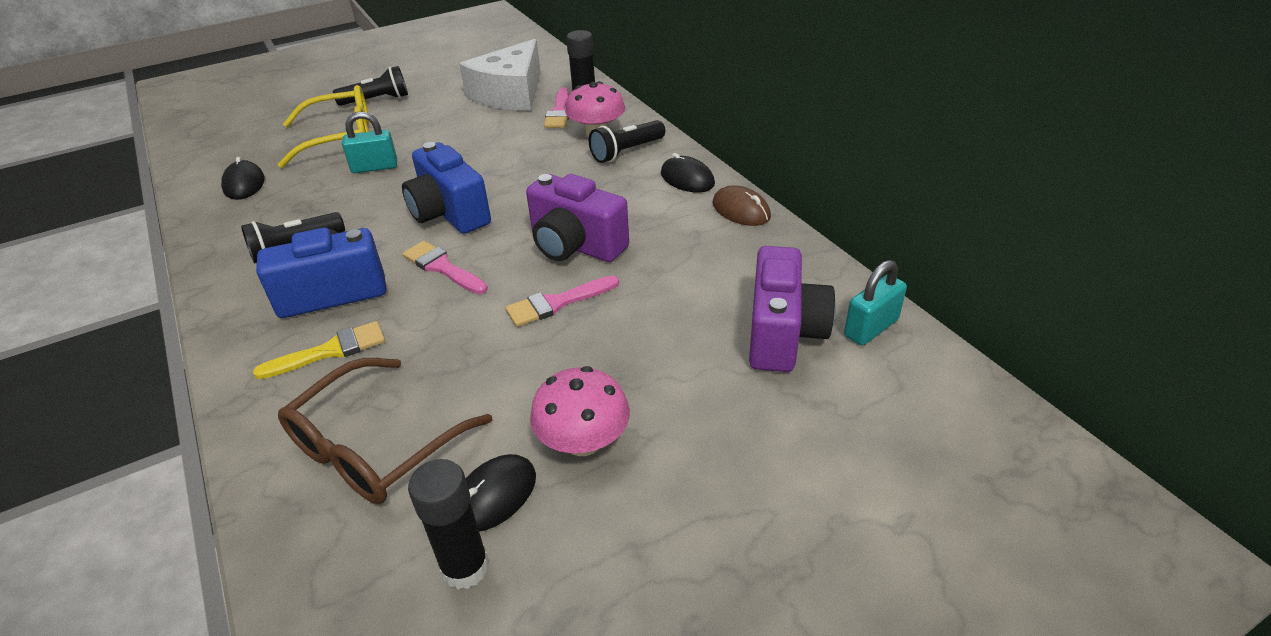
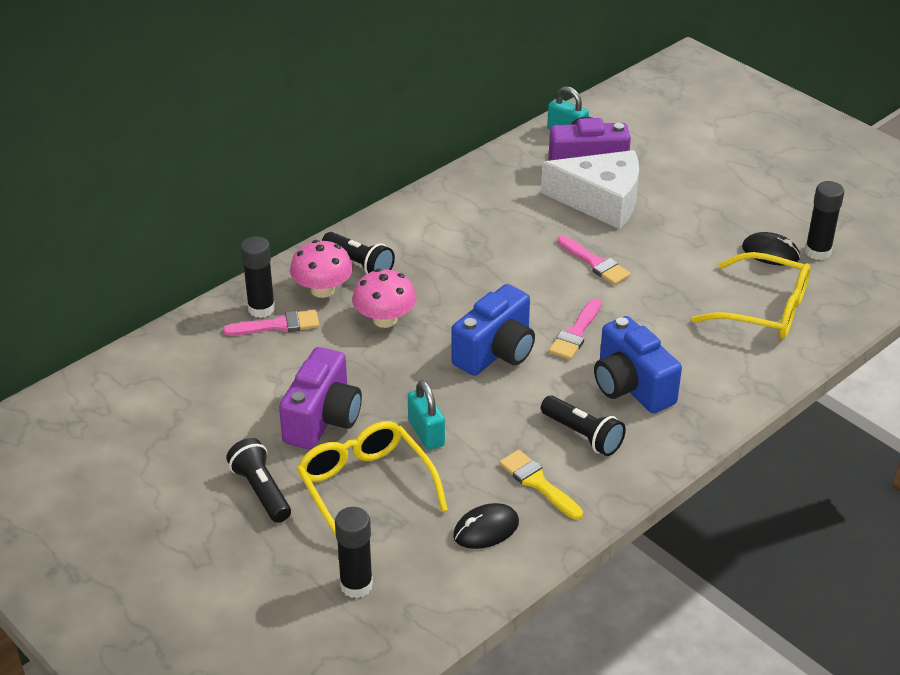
camera: 105 degrees left, 0 degrees up
(254, 129) = (356, 585): none -> black glue stick
(330, 351) = (695, 362): yellow brush -> yellow brush (538, 483)
(375, 447) = (764, 309): brown glasses -> yellow glasses
(510, 94) = (234, 374): white cheese -> white cheese (601, 201)
(575, 246) = (521, 268): purple camera -> purple camera (323, 419)
(583, 441) = (715, 228): pink mushroom -> pink mushroom (385, 319)
(687, 179) = (401, 223): black mouse -> none
(741, 210) = (444, 191): brown mouse -> none

